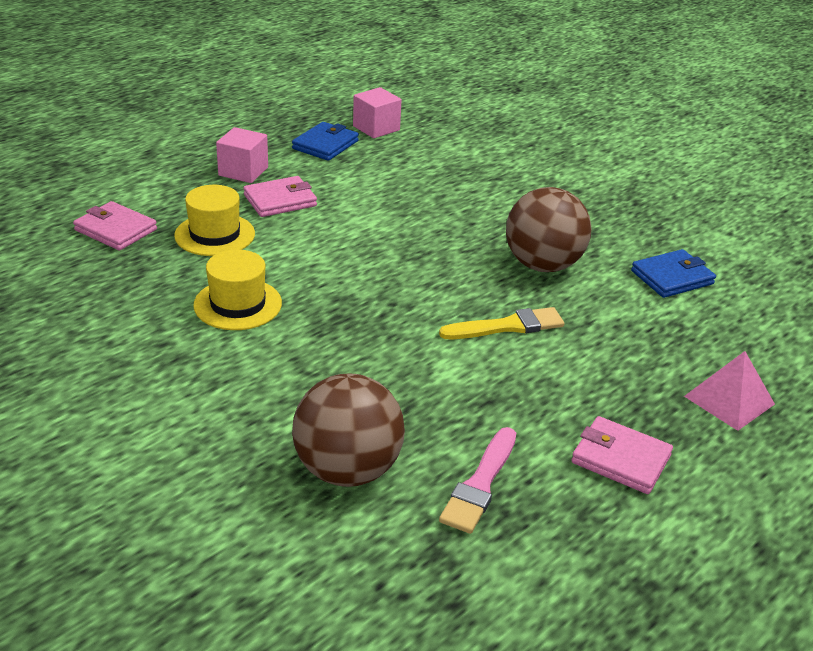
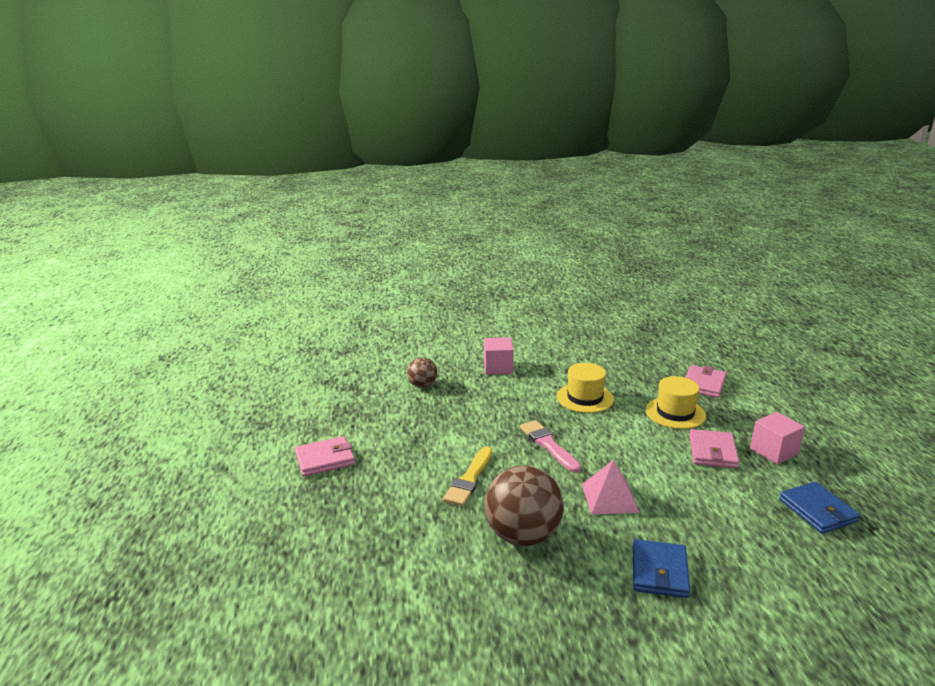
camera: 130 degrees right, 10 degrees down
(115, 230) = (703, 384): pink wallet -> pink wallet turned 45 degrees counterclockwise
(347, 469) = (422, 385): brown ball -> brown ball, size x0.54
(376, 128) = (854, 560): pink cube -> pink cube (498, 367)
(480, 484) = (369, 412): pink brush -> pink brush (548, 445)
(672, 277) = (438, 603): blue wallet -> blue wallet (659, 572)
(729, 400) = (301, 530): pink pyramid -> pink pyramid (609, 498)

